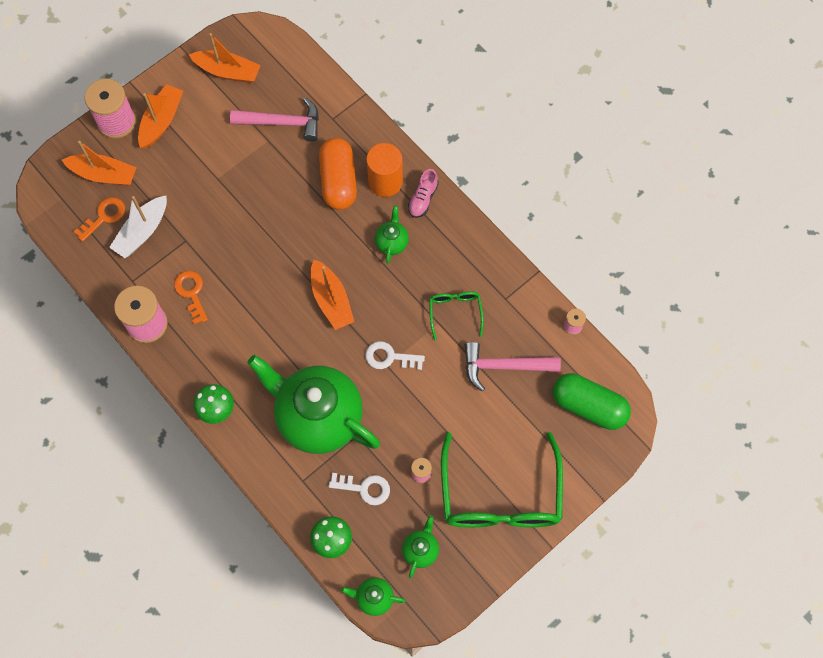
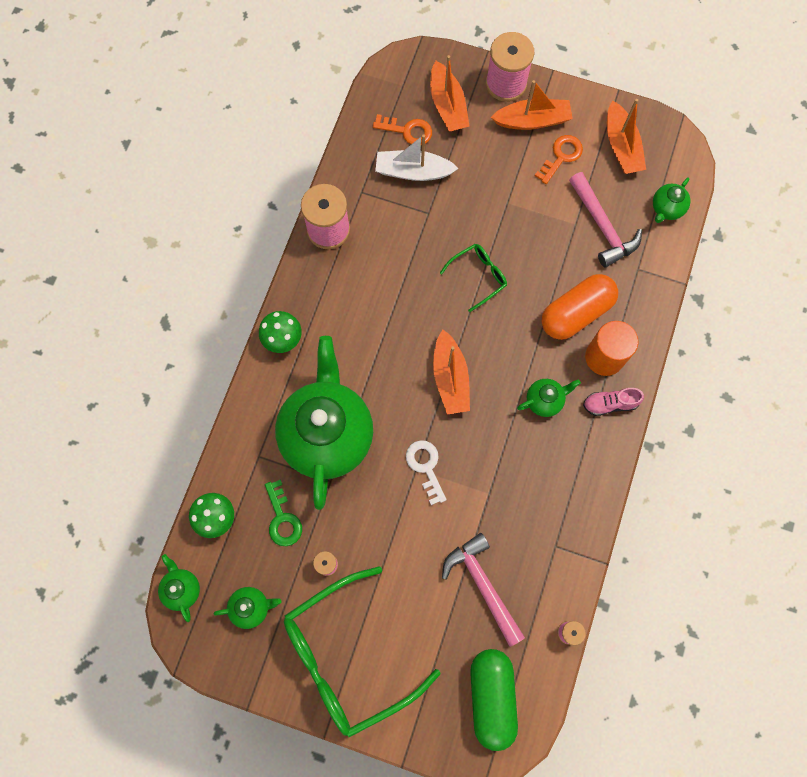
camera: 60 degrees right, 5 degrees up
(191, 293) = (381, 249): orange key -> orange key (561, 156)
(299, 71) = (666, 209): none -> green teapot
(331, 300) = (450, 378): orange boat -> orange boat turned 45 degrees counterclockwise
(364, 488) = (282, 519): white key -> green key
(455, 313) = (509, 504): green glasses -> green glasses (478, 277)

